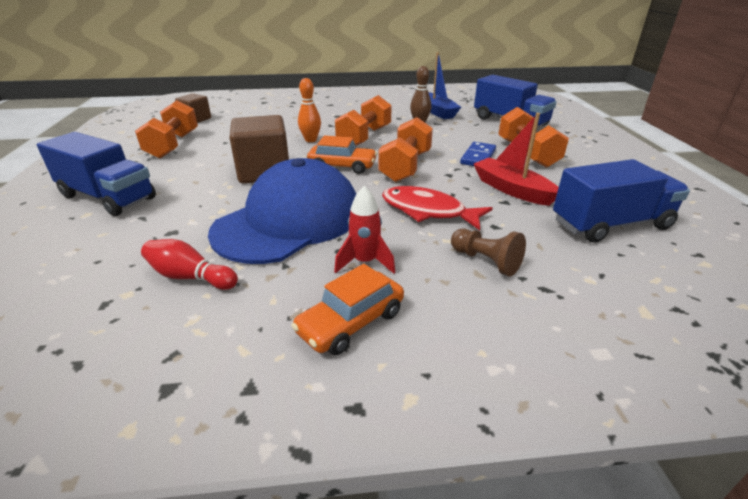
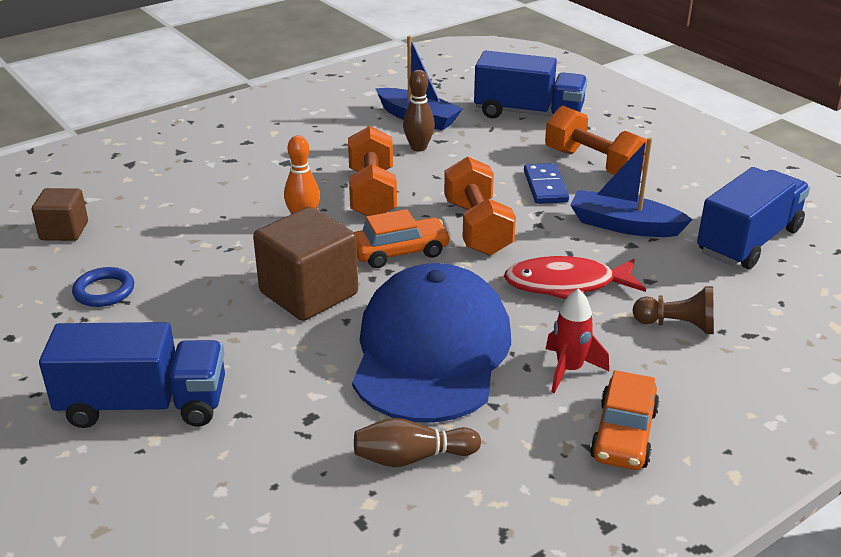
camera: 30 degrees left, 0 degrees up
(173, 145) = (104, 291): orange dumbbell -> blue ring
(190, 277) = (412, 457): red bowling pin -> brown bowling pin
(512, 189) = (624, 225): red boat -> blue boat

